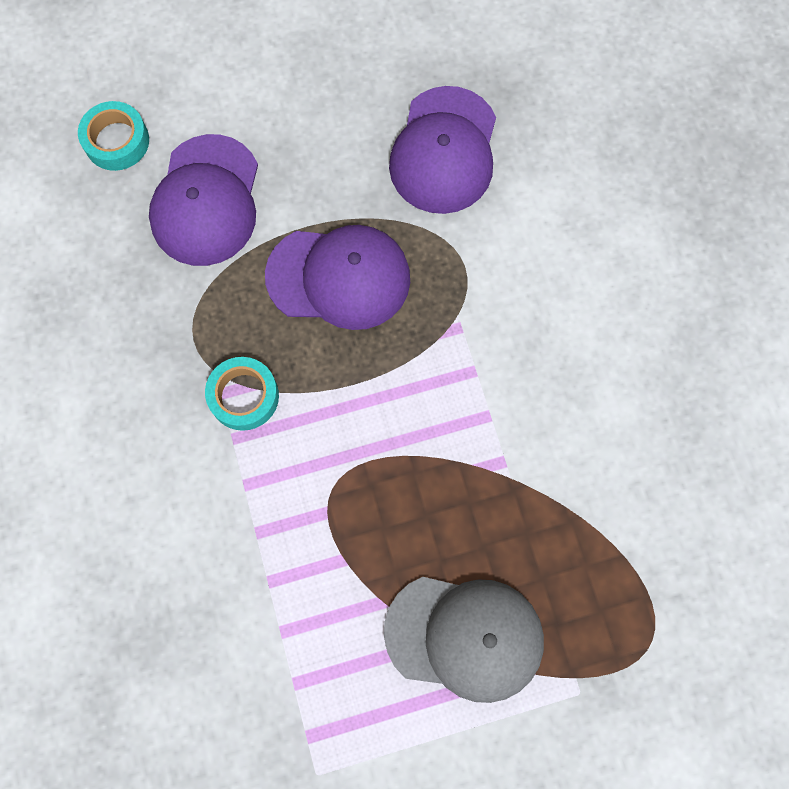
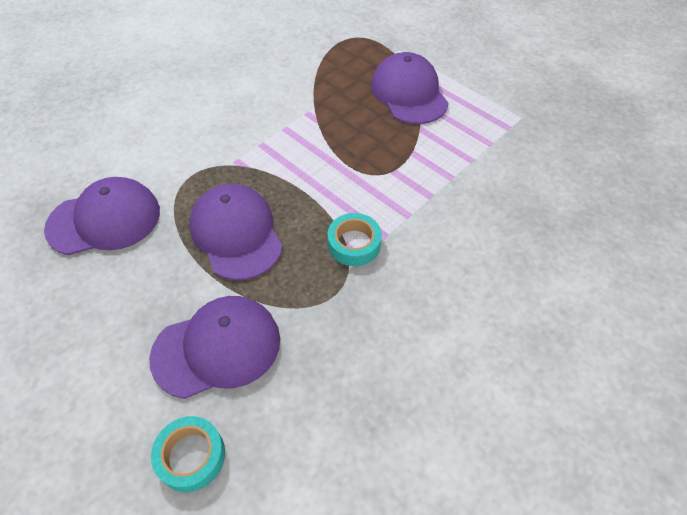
camera: 120 degrees left, 20 degrees down
(465, 636) = (409, 93): grey cap -> purple cap

